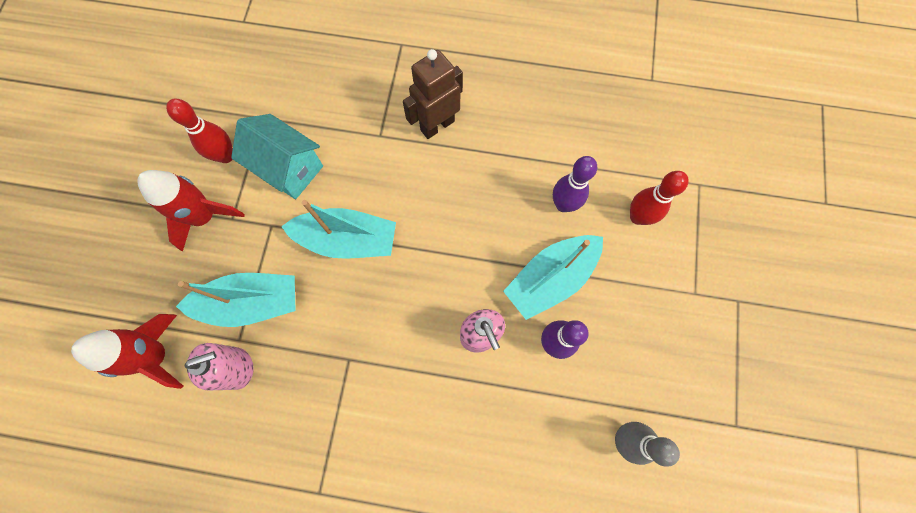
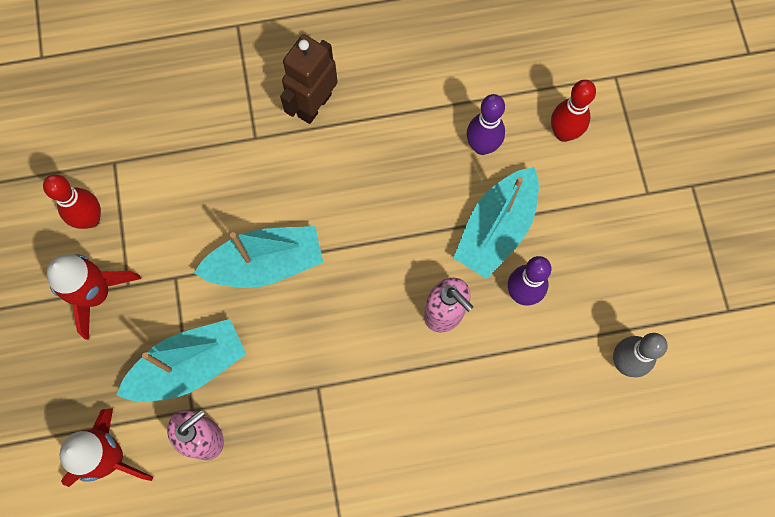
camera: 20 degrees left, 0 degrees up
(289, 169) = (168, 209): turquoise house -> none

